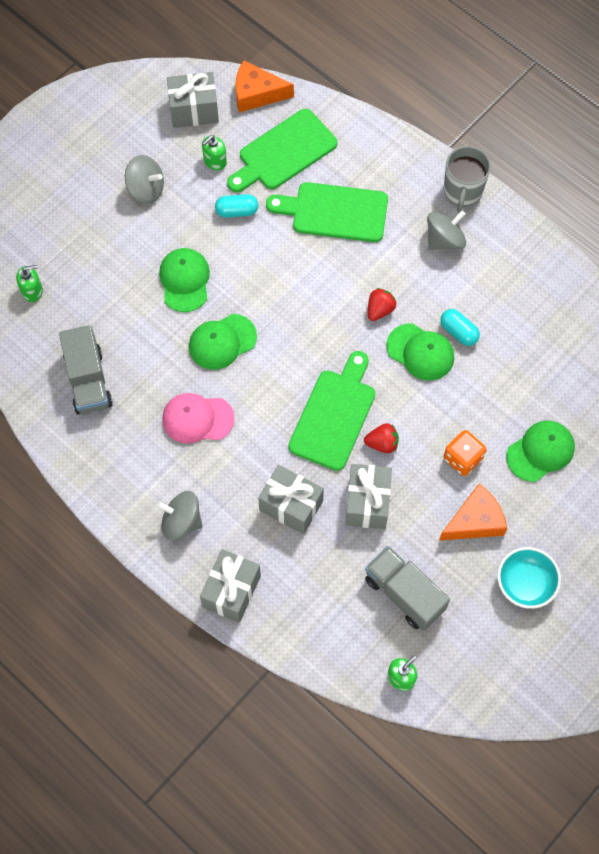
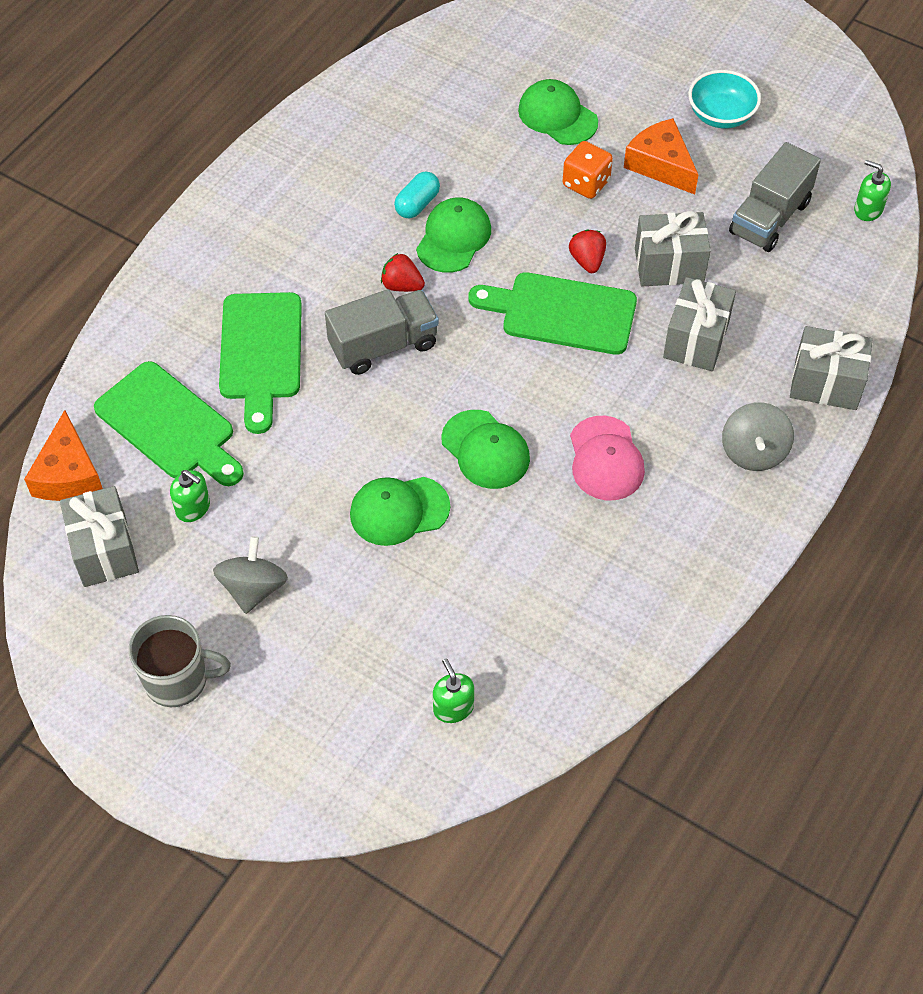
camera: 100 degrees left, 10 degrees down
(88, 381) = (582, 600): grey truck -> grey truck (383, 345)
(237, 211) = (275, 466): turquoise capsule -> none
(444, 240) = (286, 231): grey spinning top -> none
(462, 191) = (210, 221): grey mug -> grey mug (178, 680)

